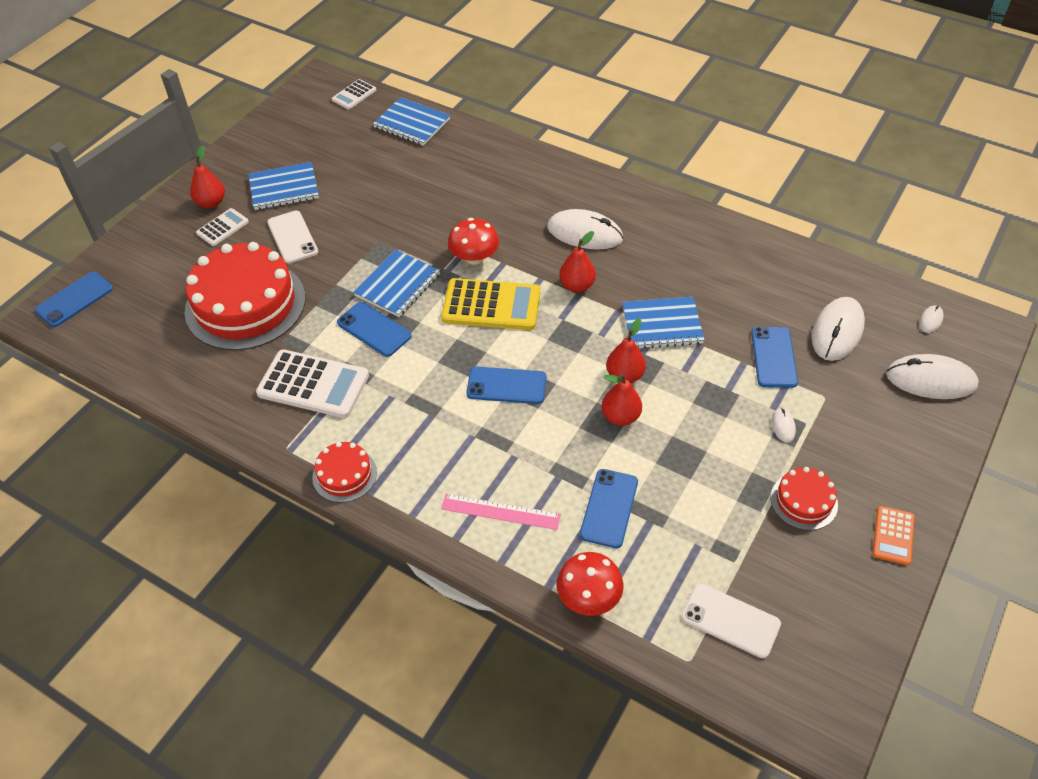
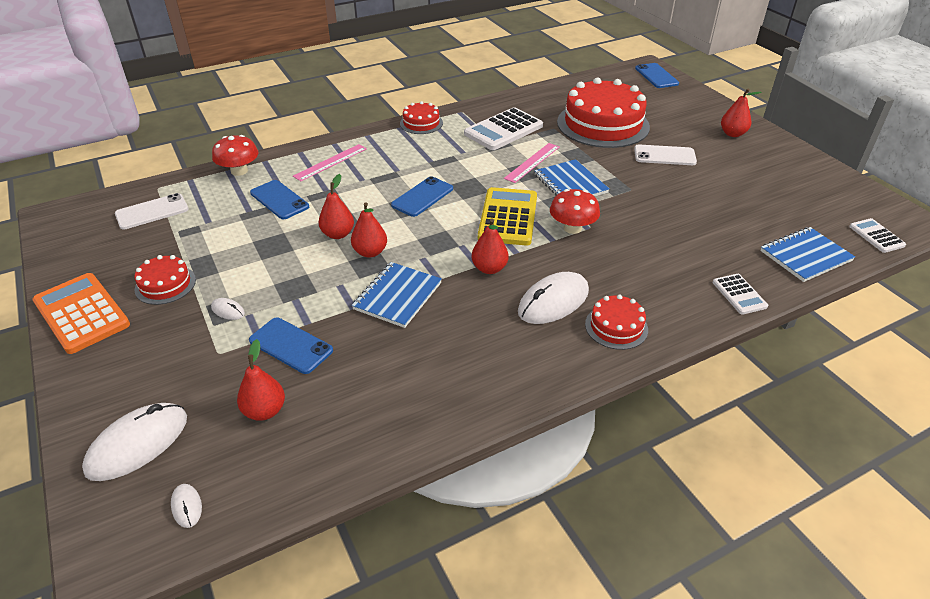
camera: 120 degrees right, 10 degrees down
(223, 228) = (697, 132): white calculator -> white calculator (739, 294)
(284, 188) = (733, 166): blue notebook -> none
(374, 329) = (532, 162): blue phone -> pink ruler
(491, 305) = (508, 217): yellow calculator -> yellow calculator turned 150 degrees clockwise
(583, 193) = (616, 327): none -> red cake
(837, 331) = (265, 411): white mouse -> red pear
(893, 535) = (82, 313): orange calculator -> orange calculator, size x1.88

